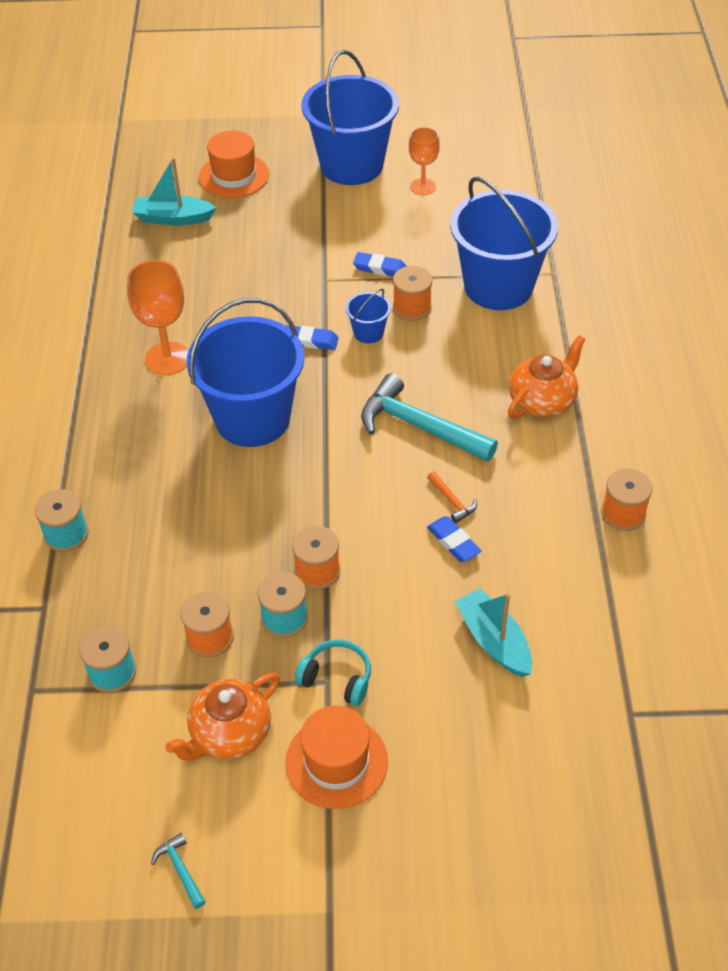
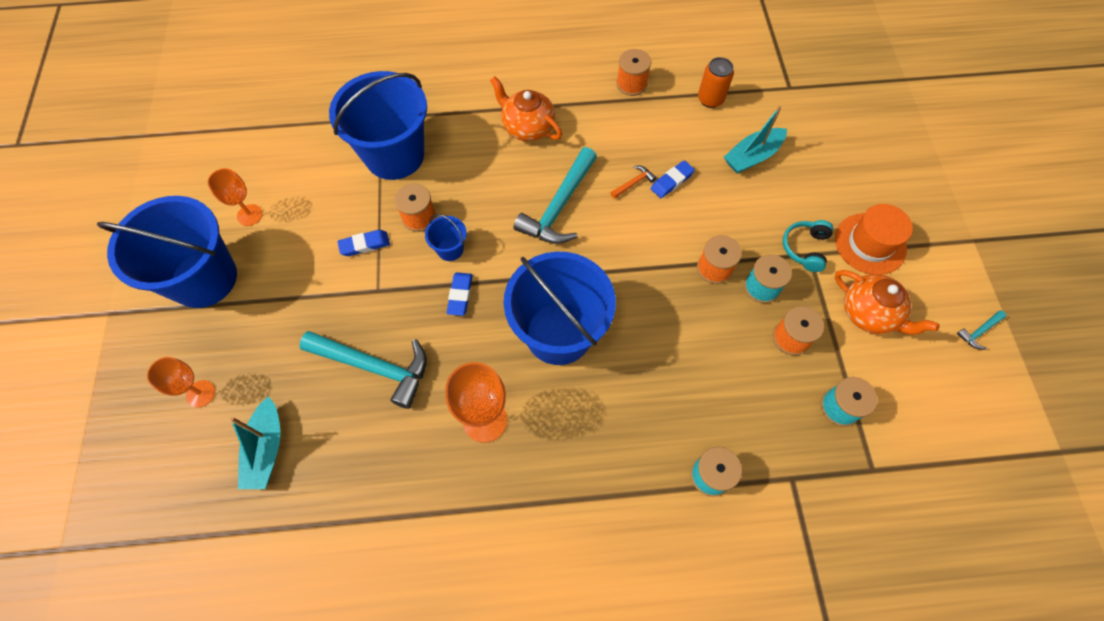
camera: 95 degrees left, 15 degrees up
(234, 176) = (201, 393): orange hat -> orange goblet
(239, 281) = (374, 366): none -> turquoise hammer
(380, 268) = (365, 245): blue eraser -> blue eraser turned 60 degrees clockwise
(600, 604) = (710, 99): none -> orange can

